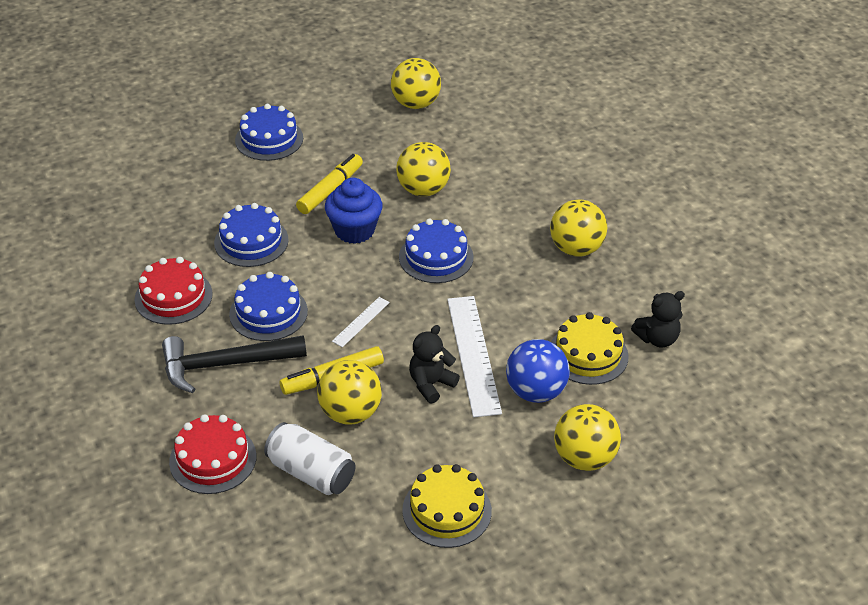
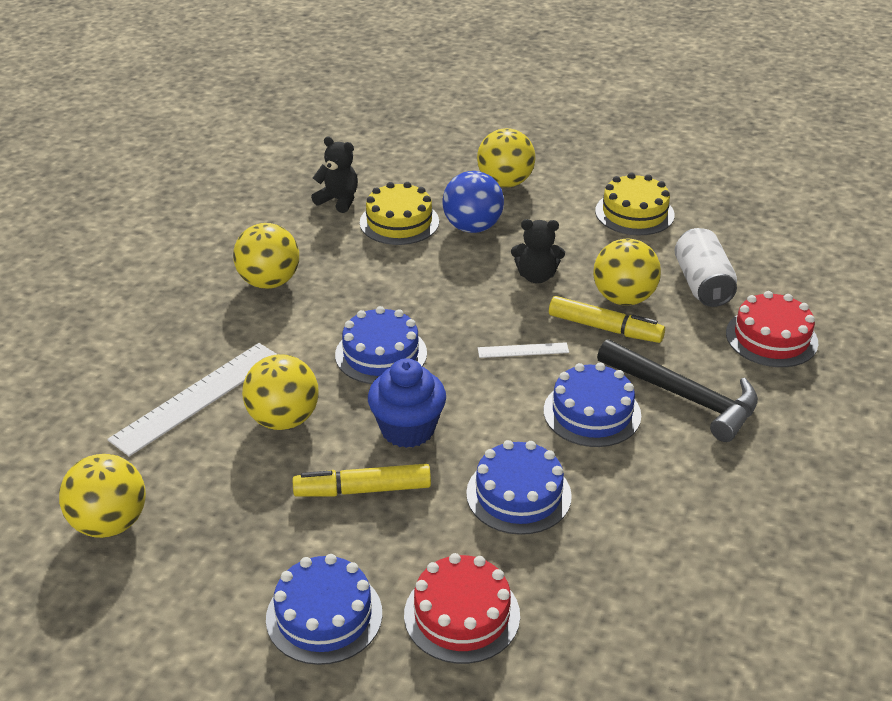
camera: 130 degrees left, 5 degrees down
(173, 297) = (666, 494): red cake -> red cake (462, 615)
(473, 354) = (475, 272): white ruler -> white ruler (197, 397)

